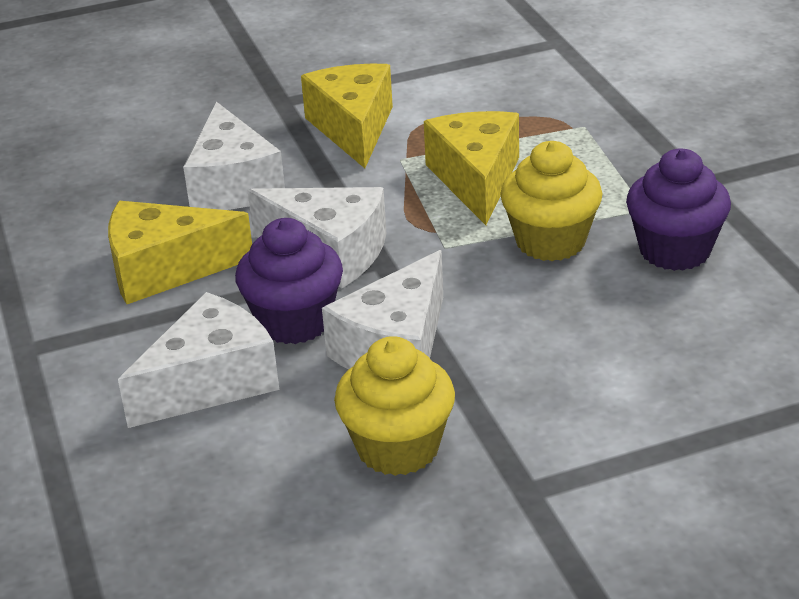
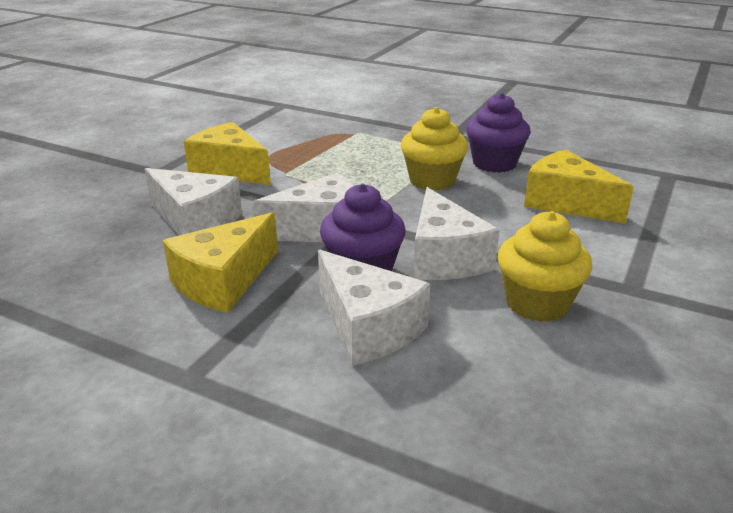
camera: 45 degrees left, 5 degrees down
(211, 382) = (368, 327): white cheese -> white cheese turned 135 degrees clockwise
(476, 179) = (344, 169): yellow cheese -> yellow cheese (566, 203)

